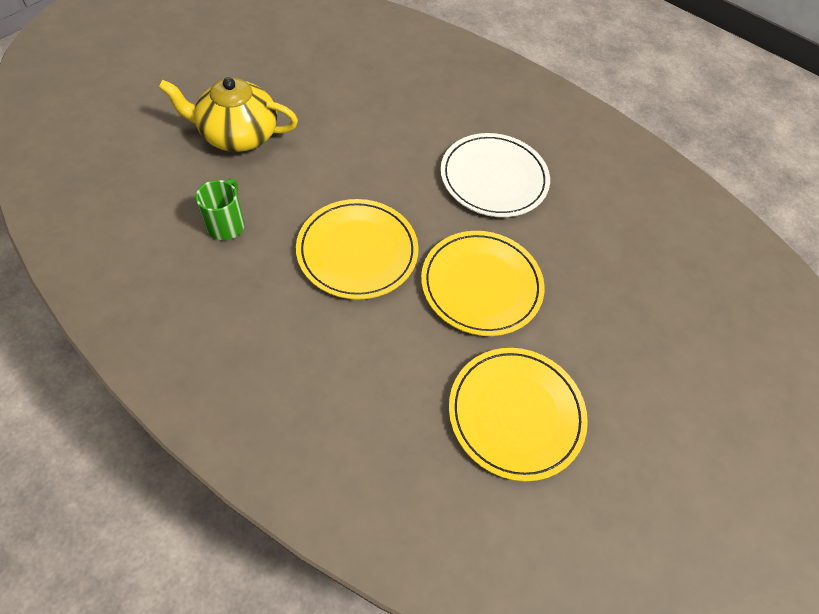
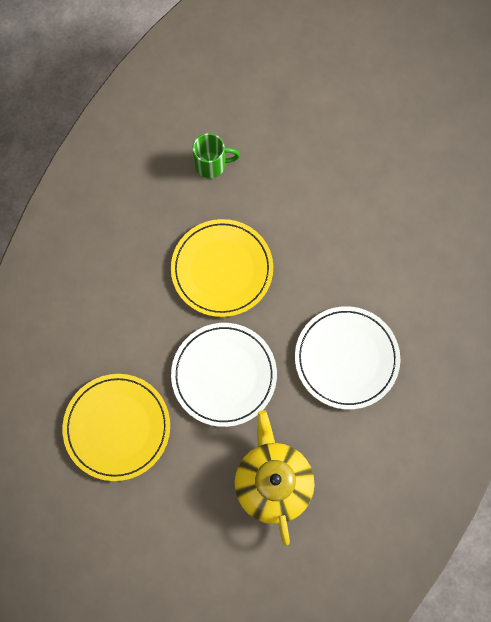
camera: 80 degrees right, 15 degrees up
(238, 134) = (307, 132): yellow teapot -> yellow teapot (273, 482)
(481, 285) = (224, 375): yellow plate -> white plate

